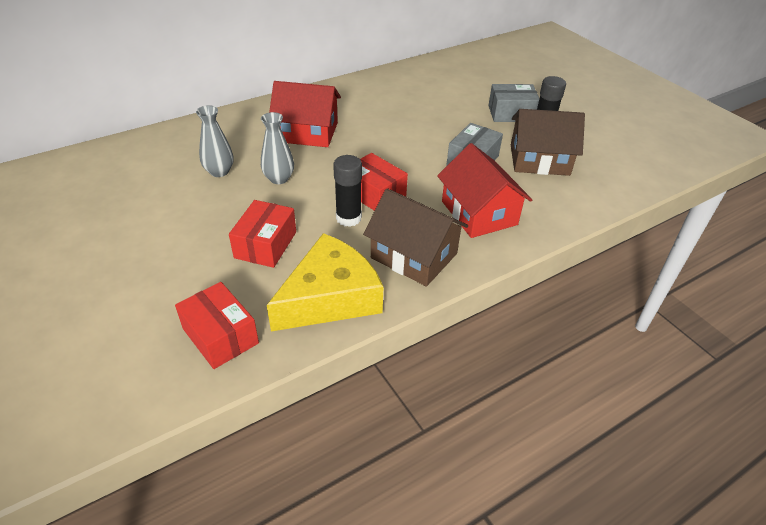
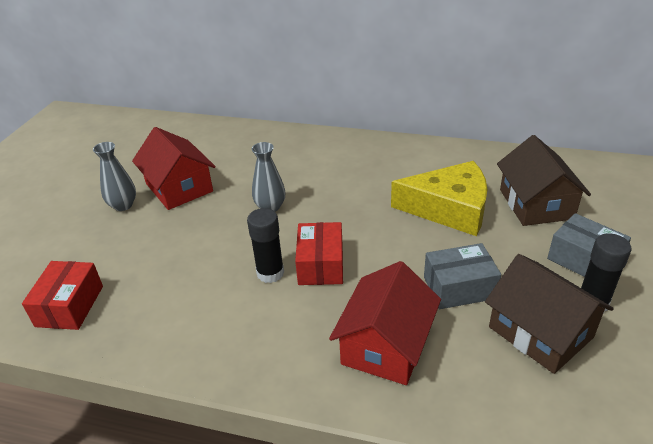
camera: 50 degrees right, 5 degrees down
(219, 171) = (241, 178): grey vase -> grey vase (123, 205)
(265, 245) = (187, 256): red box -> none
(307, 132) = (347, 178): red house -> red house (179, 187)
(330, 297) = (163, 331): yellow cheese -> yellow cheese (449, 209)
(414, 255) = (269, 343): brown house -> brown house (536, 204)

